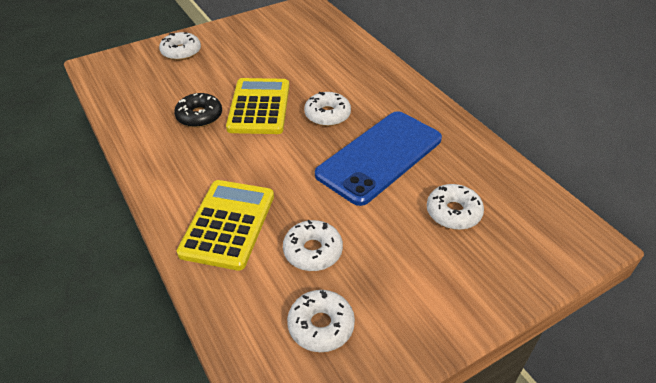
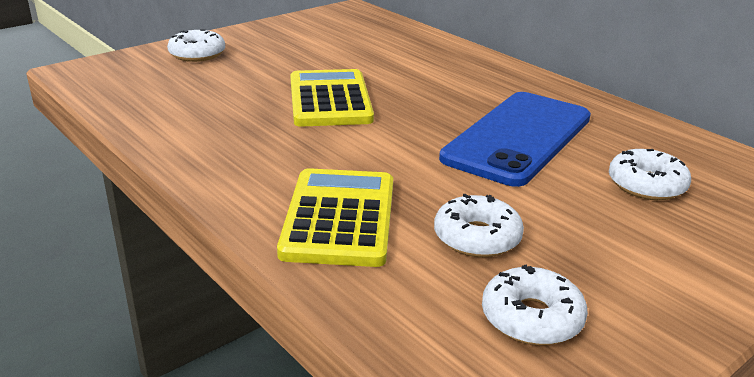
camera: 10 degrees left, 15 degrees down
(199, 116) = (249, 112): black donut -> none
(327, 115) = (427, 103): white donut -> none

